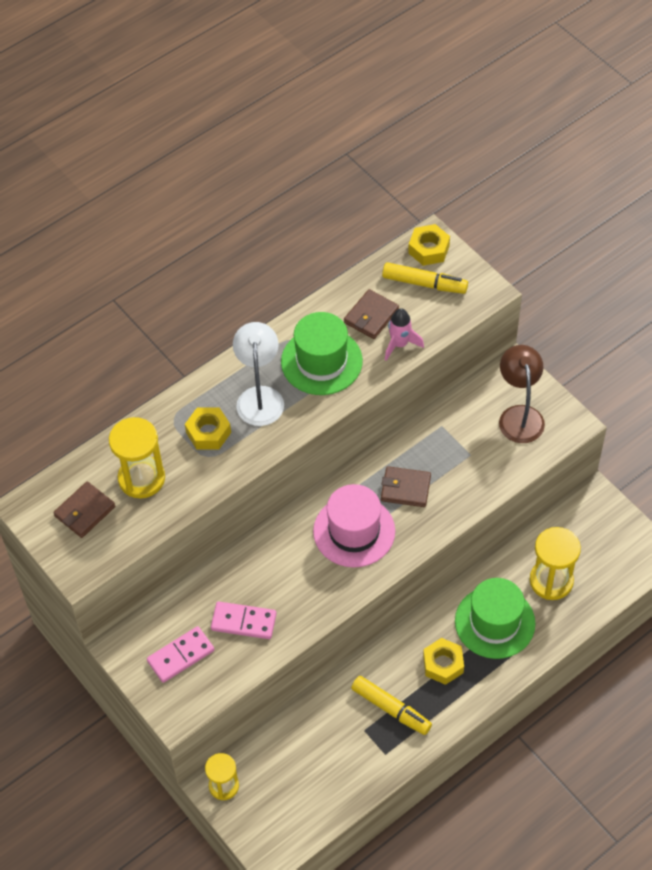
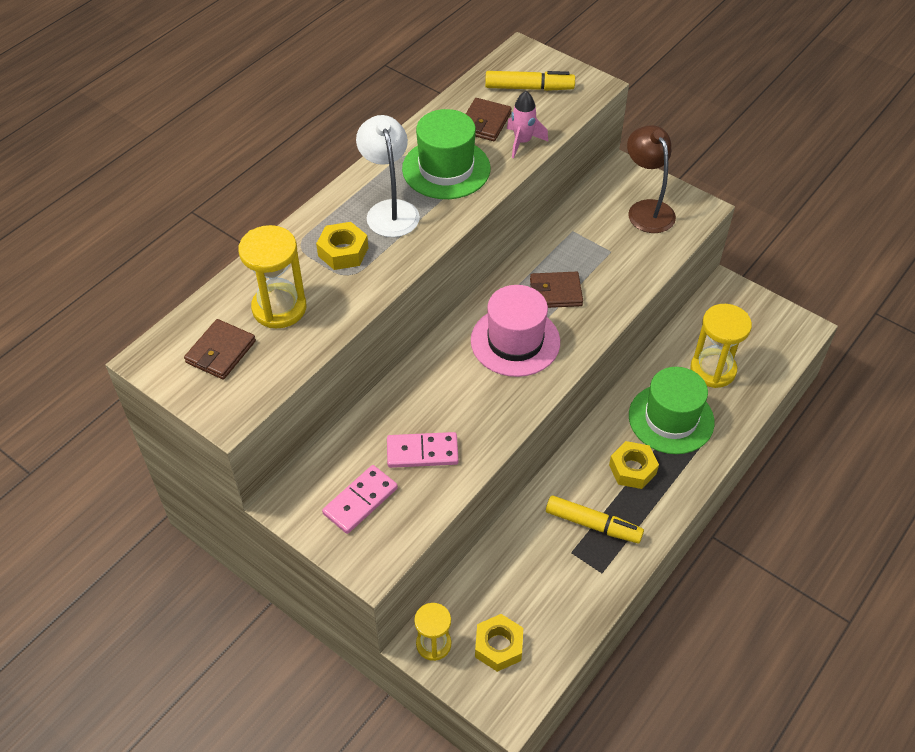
camera: 15 degrees left, 5 degrees down
(428, 249) = (523, 59): yellow nut -> yellow nut (498, 646)

